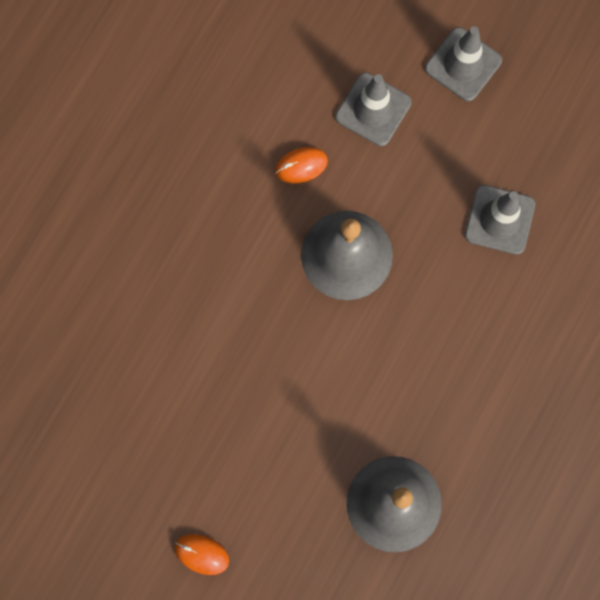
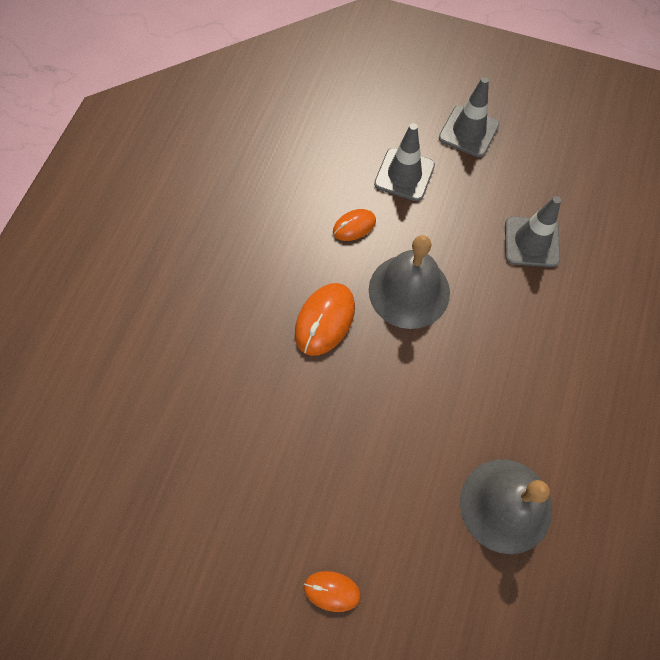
camera: 10 degrees left, 10 degrees down
(247, 273) = (325, 320): none -> orange mouse

